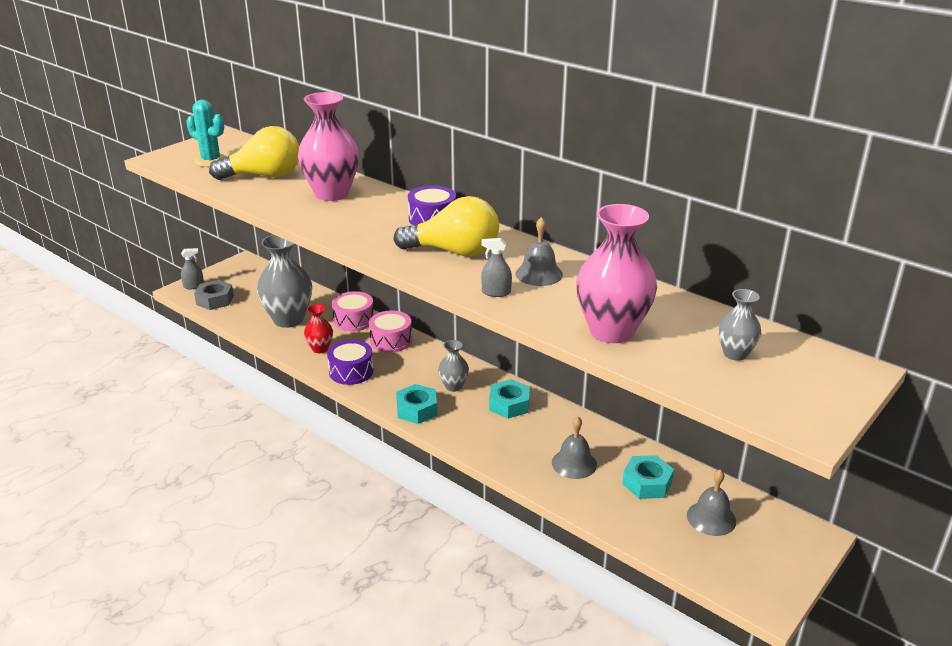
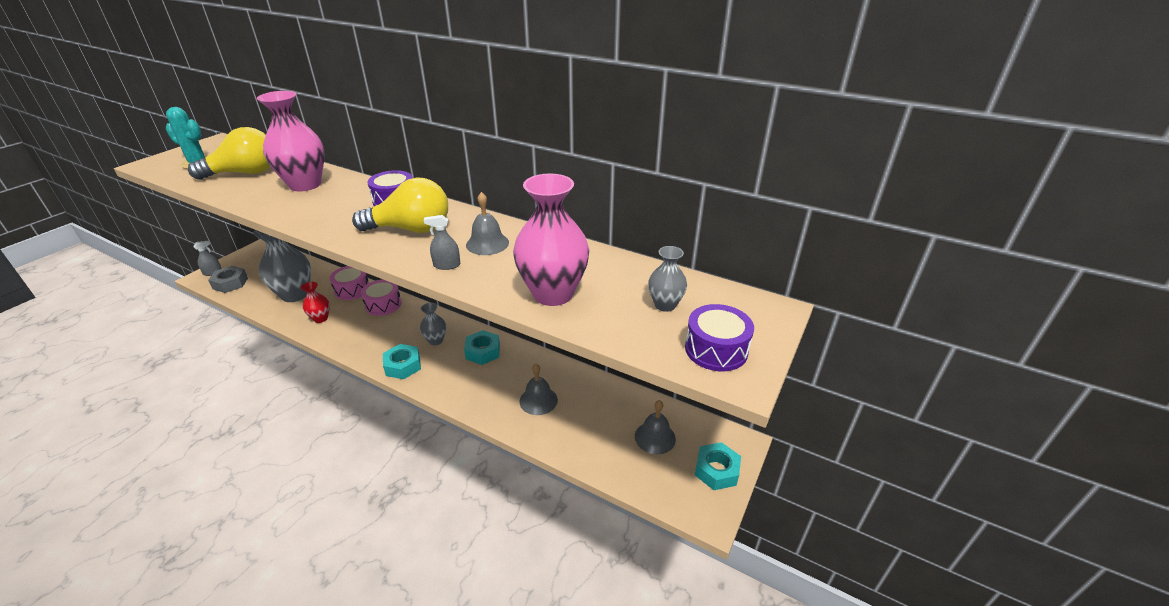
camera: 10 degrees left, 5 degrees up
(351, 371) = (347, 336): purple drum -> purple drum (716, 349)
(647, 483) = (600, 411): turquoise nut -> turquoise nut (716, 470)

